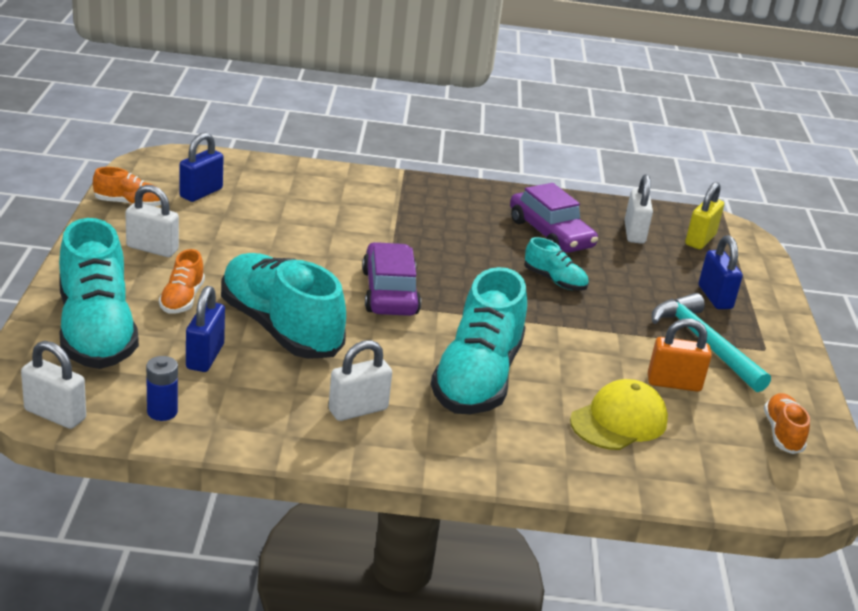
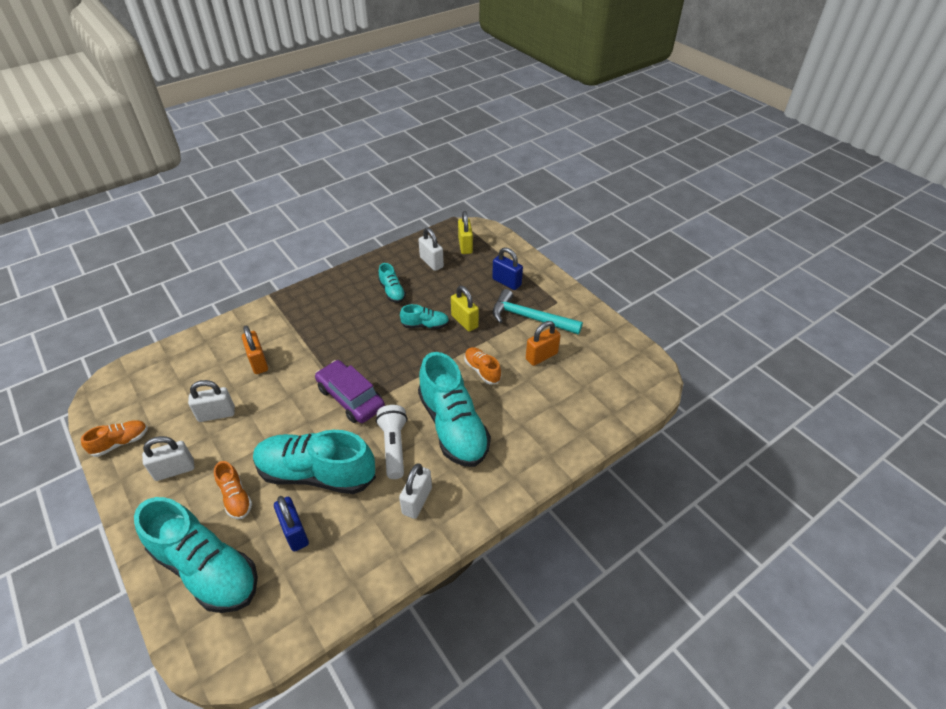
camera: 35 degrees left, 15 degrees up
(55, 414) = (249, 660): white padlock -> white padlock (216, 414)
(162, 412) = (312, 598): blue battery -> none
(201, 193) = (161, 399): blue padlock -> none
(327, 215) = (258, 362): none -> orange padlock
(387, 355) = (394, 446): none -> white flashlight
(550, 234) = (392, 292): purple car -> turquoise shoe
(609, 302) = (464, 321): none -> yellow padlock
(619, 421) = (542, 402): yellow cap -> none
(782, 433) = (611, 353): orange shoe -> orange shoe (482, 370)

